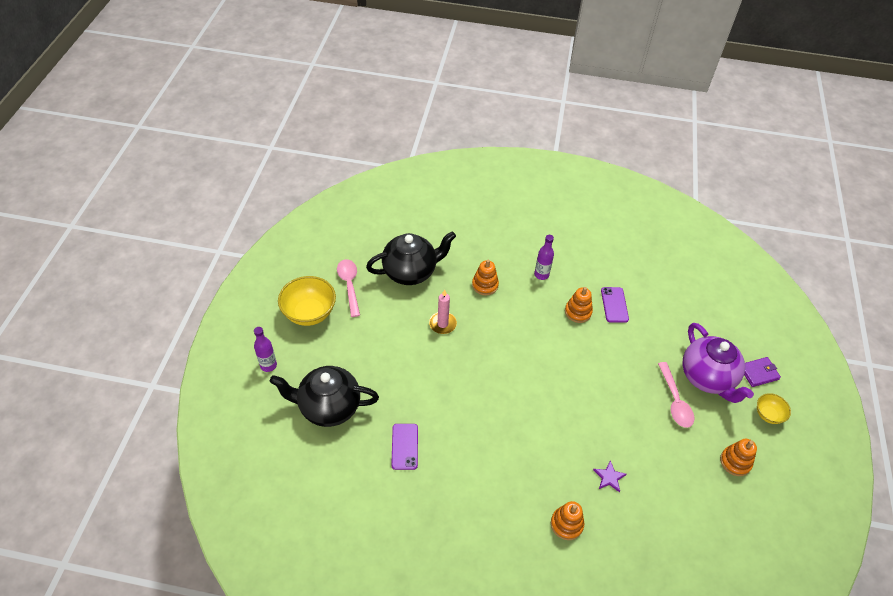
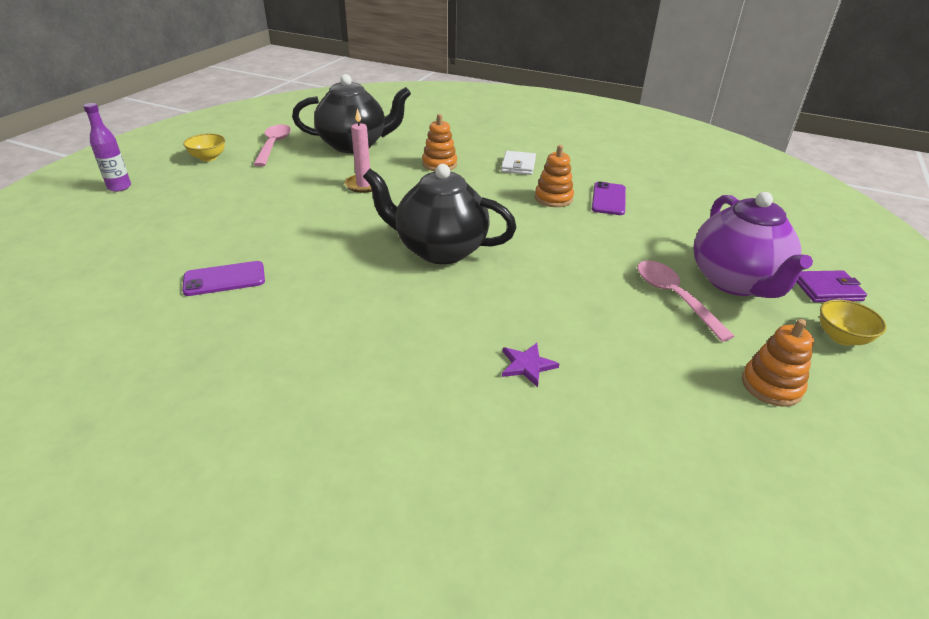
camera: 15 degrees right, 15 degrees down
(309, 313) = (208, 158): yellow bowl -> yellow bowl, size x0.55
(328, 407) = (156, 229): black teapot -> black teapot (439, 250)
(404, 446) = (224, 279): purple phone -> purple phone turned 60 degrees clockwise
(541, 274) = (518, 165): purple bottle -> white wallet
(566, 524) = (420, 412): orange stacking toy -> none
(675, 401) = (674, 297): pink spoon -> pink spoon turned 150 degrees clockwise

